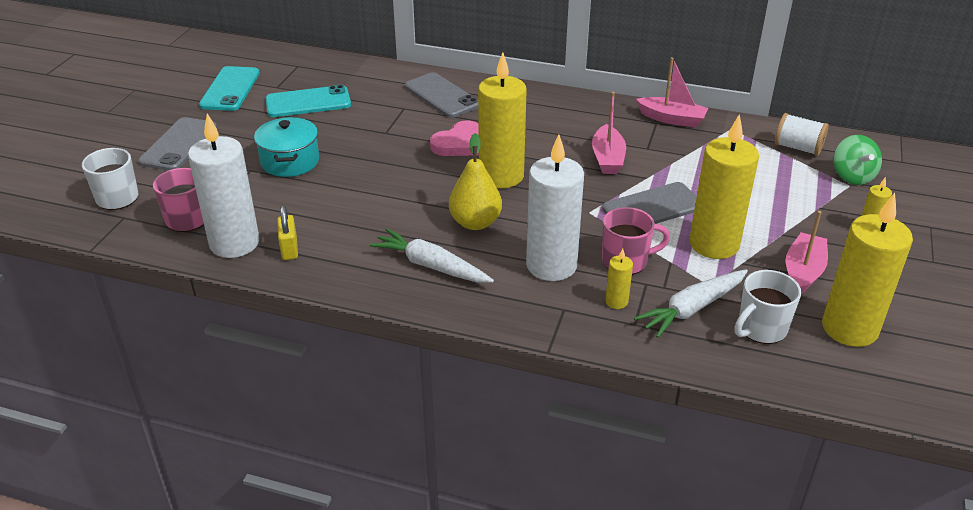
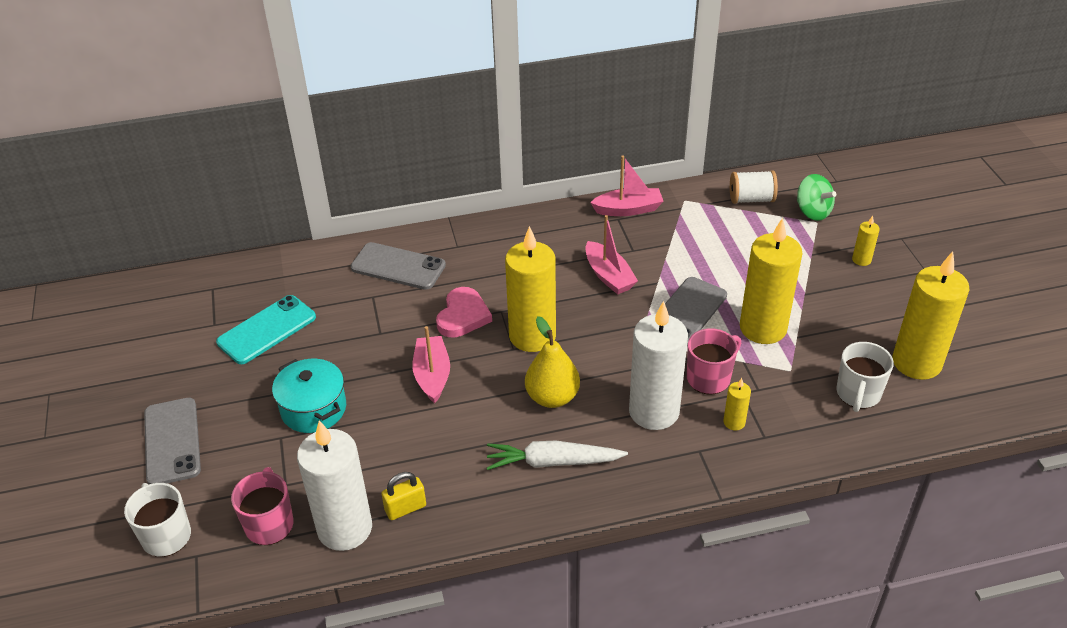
camera: 30 degrees left, 5 degrees up
(230, 89) = (164, 348): turquoise phone -> none
(289, 249) = (405, 508): yellow padlock -> yellow padlock turned 75 degrees counterclockwise
(692, 309) = (795, 400): white carrot -> none
(803, 272) = (847, 324): pink boat -> pink boat (432, 375)

